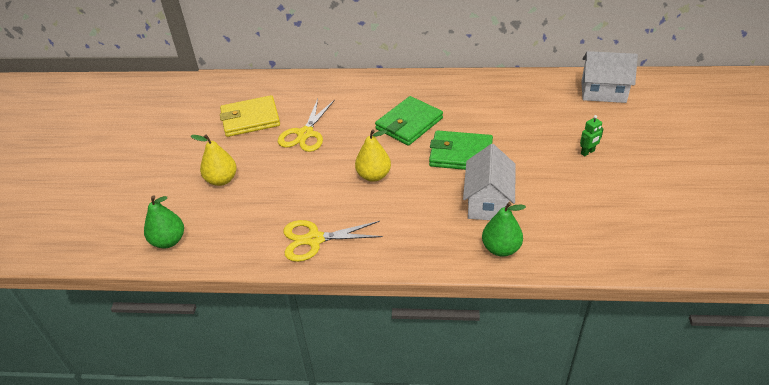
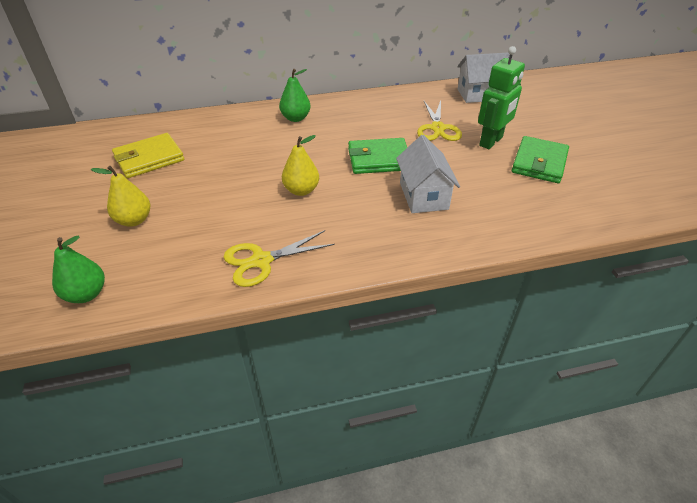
camera: 20 degrees left, 0 degrees up
(305, 134) = (215, 164): yellow scissors -> yellow scissors (437, 128)
(409, 123) = (318, 141): green wallet -> green wallet (539, 163)
(501, 248) = (455, 234): green pear -> green pear (295, 118)
(587, 152) = (491, 142): green robot -> green robot, size x2.18

